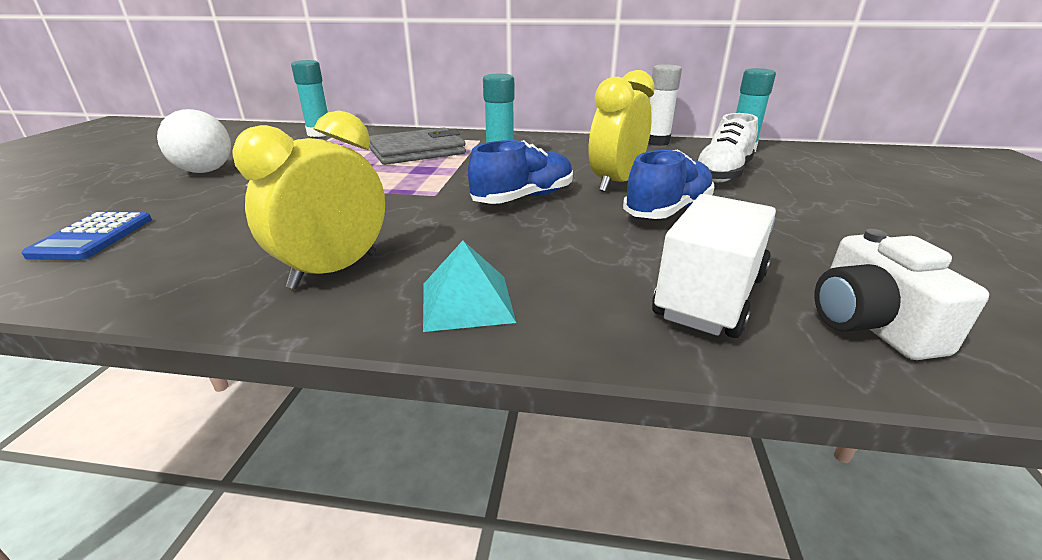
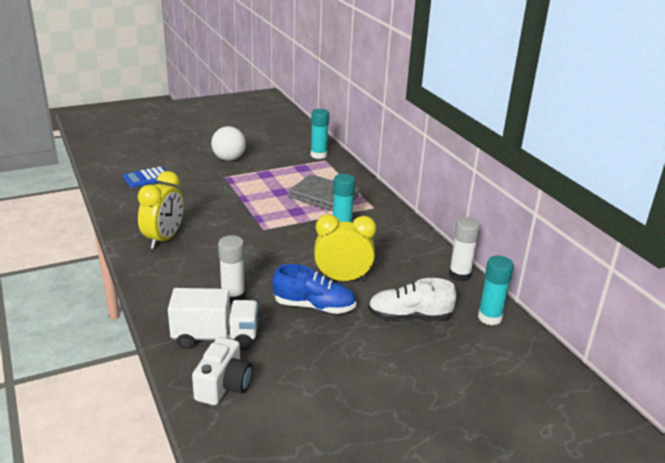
camera: 55 degrees right, 0 degrees up
(334, 270) = (164, 239): yellow clock -> yellow clock turned 105 degrees clockwise
(467, 301) = (164, 277): turquoise pyramid -> none
(523, 198) = (285, 256): blue shoe -> none
(596, 254) = (233, 297): none -> white glue stick
(869, 324) = (223, 385): white camera -> white camera turned 150 degrees clockwise

